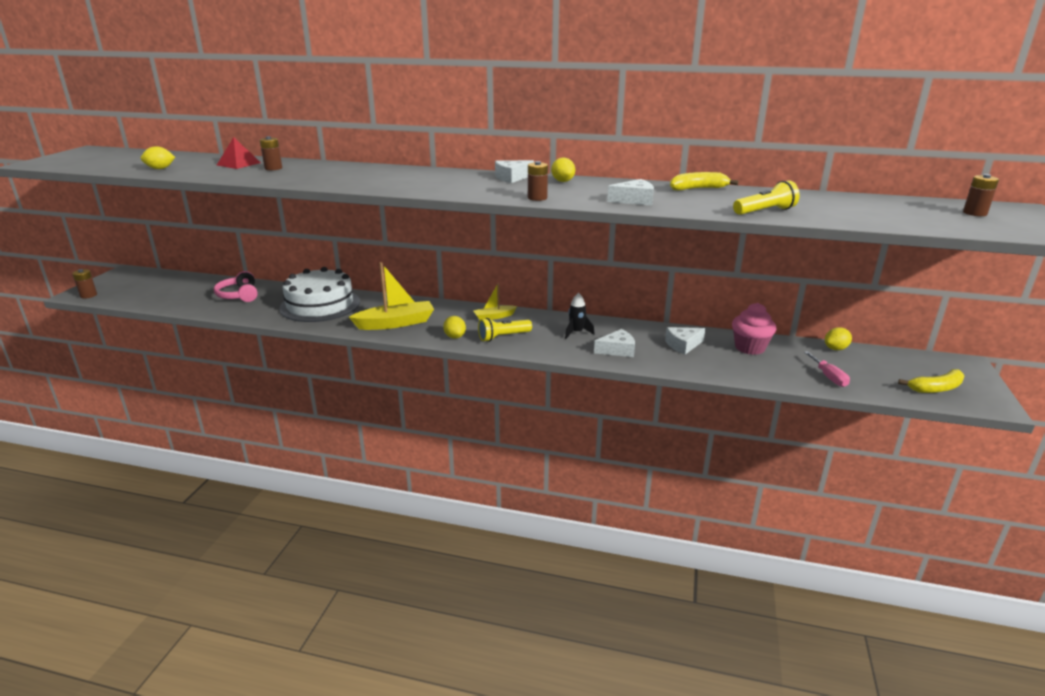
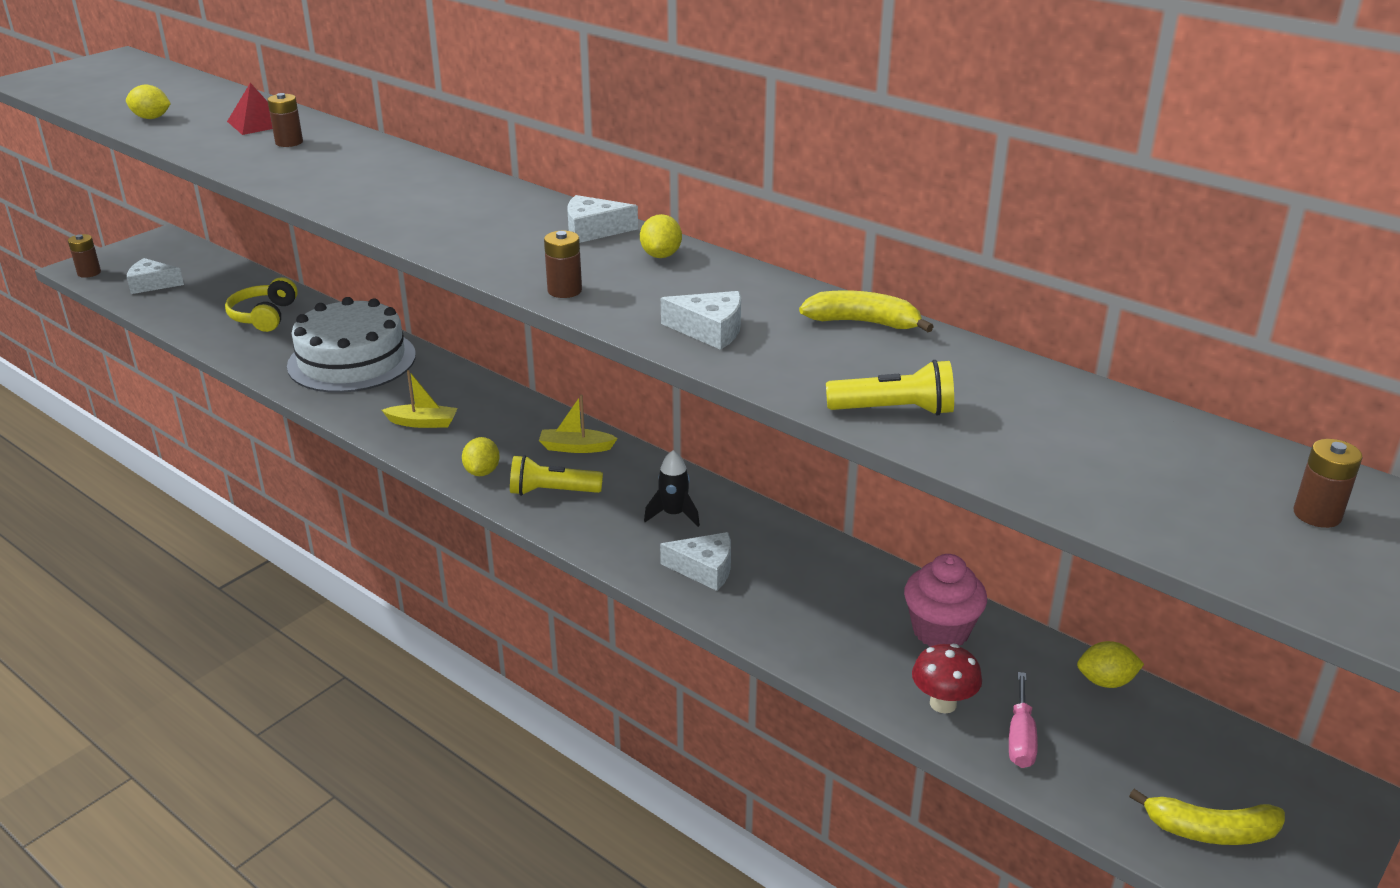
camera: 25 degrees right, 5 degrees up
(239, 295) = (264, 316): pink headphones -> yellow headphones
(396, 323) = (423, 423): yellow boat -> yellow boat, size x0.55
(683, 345) = (826, 590): white cheese -> white cheese (152, 284)
(783, 373) = (943, 703): none -> red mushroom

